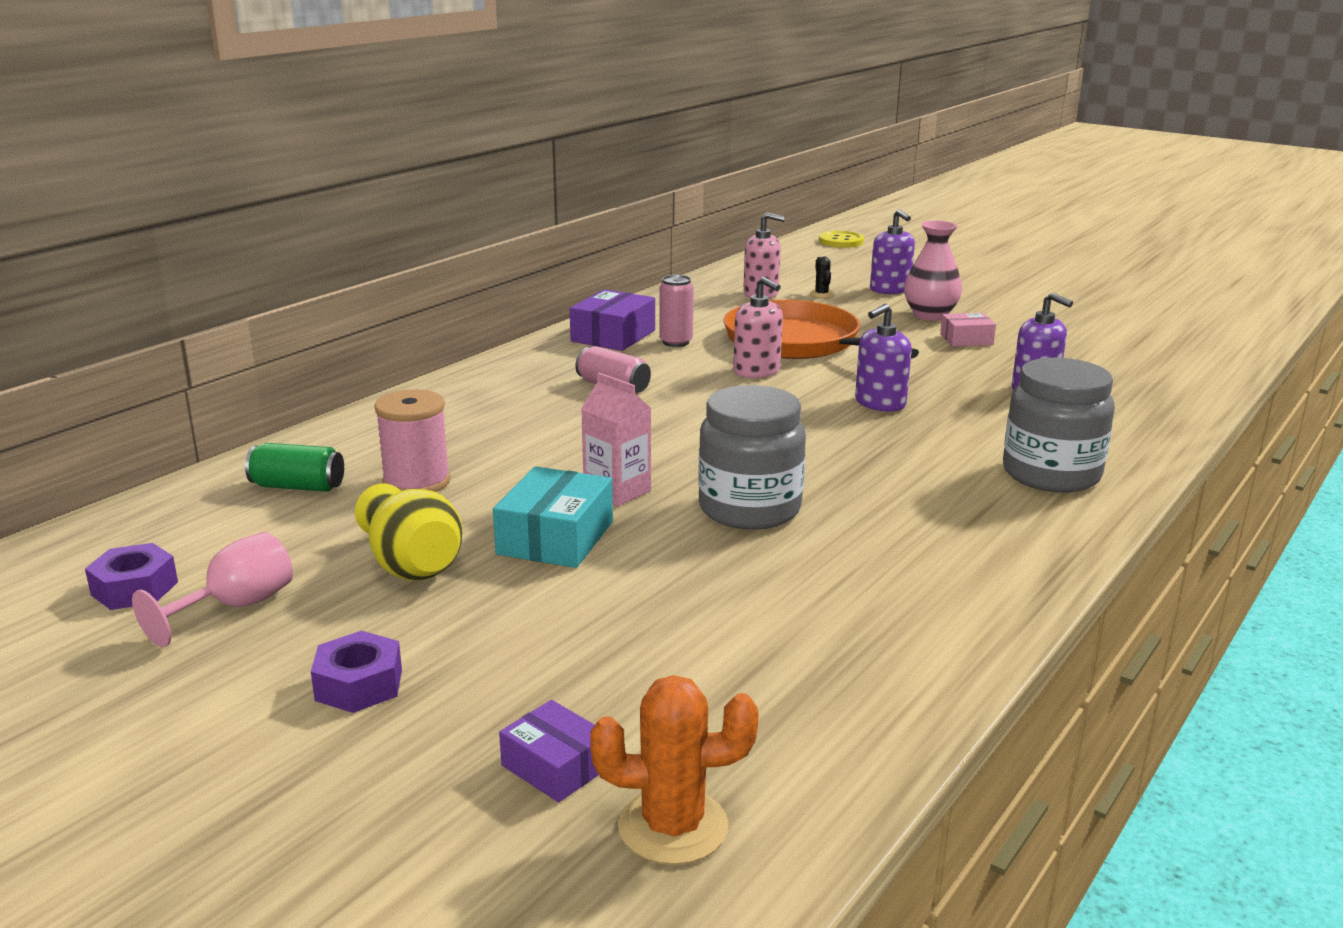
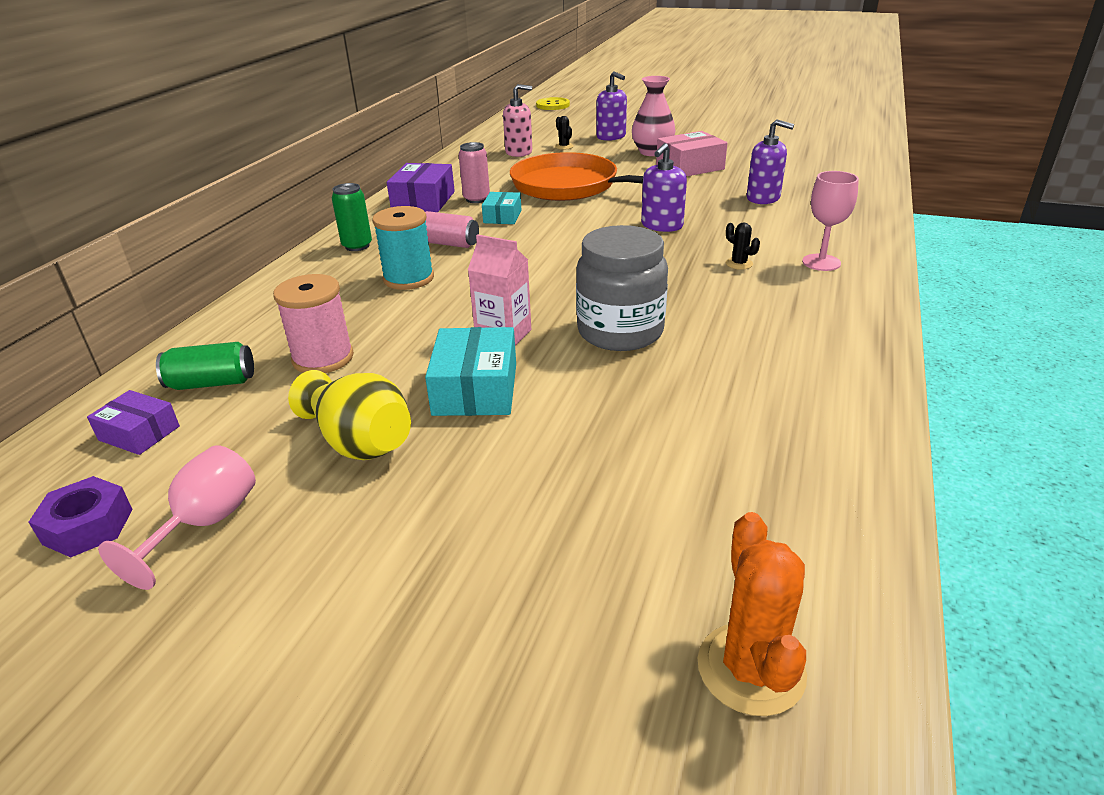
camera: 15 degrees left, 10 degrees up
(359, 685) = (371, 584): purple nut -> none
(512, 375) = (357, 246): none -> green can
(548, 417) = (408, 278): none -> turquoise spool
(555, 766) = (607, 629): purple box -> purple box (139, 433)
(673, 826) = (751, 669): orange cactus -> orange cactus turned 75 degrees counterclockwise
(694, 366) = (502, 216): none -> turquoise box
(757, 371) = (553, 213): pink soap dispenser -> none
(944, 460) = (739, 264): none -> black cactus
(966, 339) = (690, 167): pink box -> pink box, size x1.62
(1051, 474) = (821, 262): grey jar -> pink goblet

